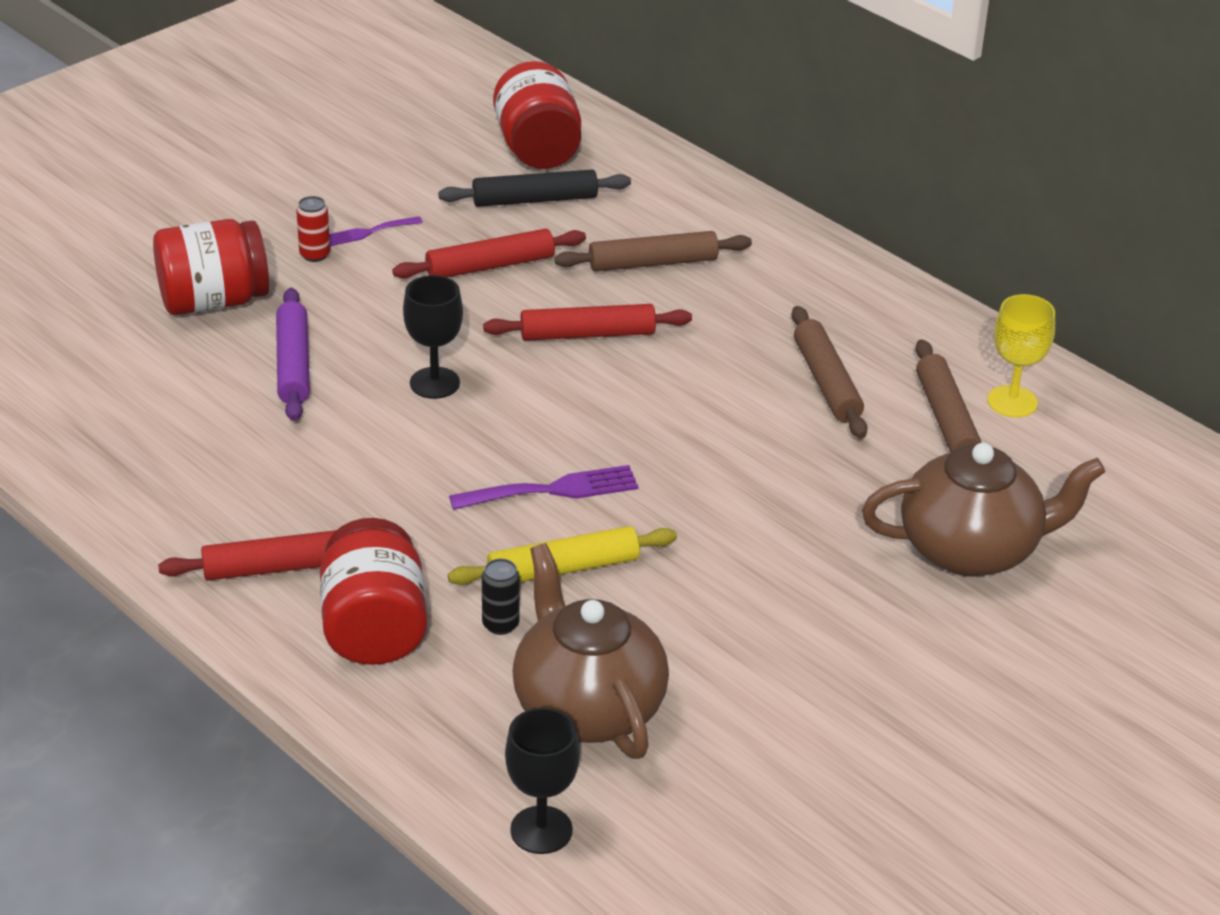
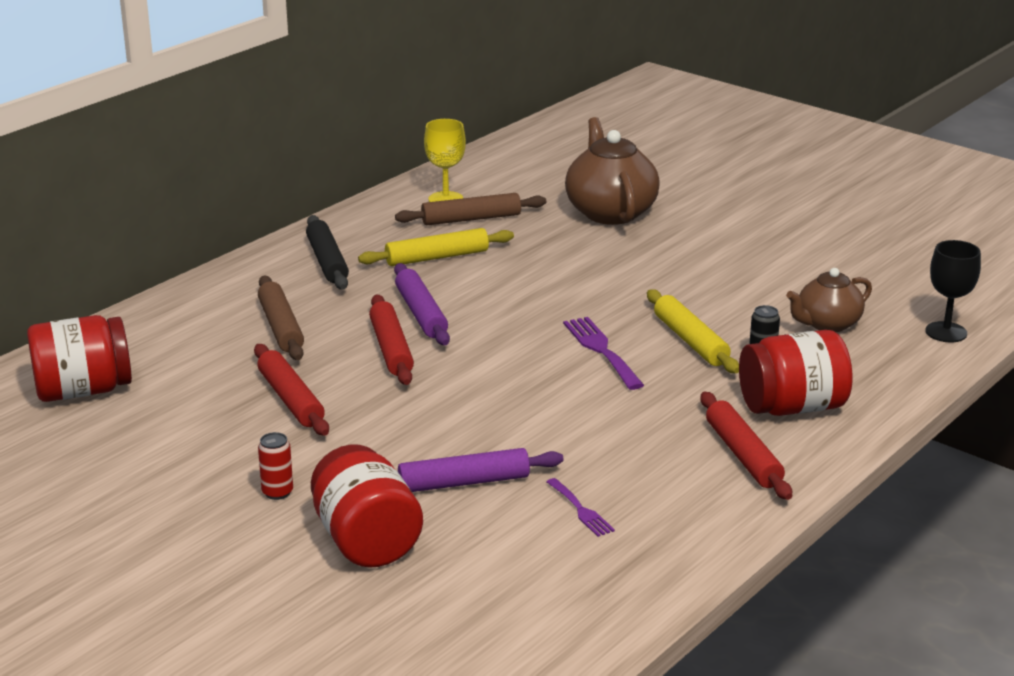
camera: 95 degrees left, 10 degrees down
(368, 232) = (235, 467): purple fork -> purple fork (581, 510)
(434, 383) = (476, 410): black goblet -> none
(535, 200) = (176, 386): black rolling pin -> black rolling pin (327, 261)
(587, 707) = (827, 324): brown teapot -> brown teapot, size x0.62
(672, 360) = (421, 313): none -> purple rolling pin
(826, 382) = (437, 257): brown rolling pin -> yellow rolling pin

